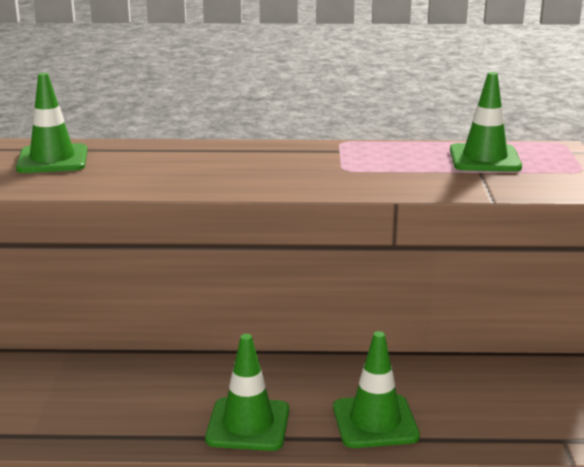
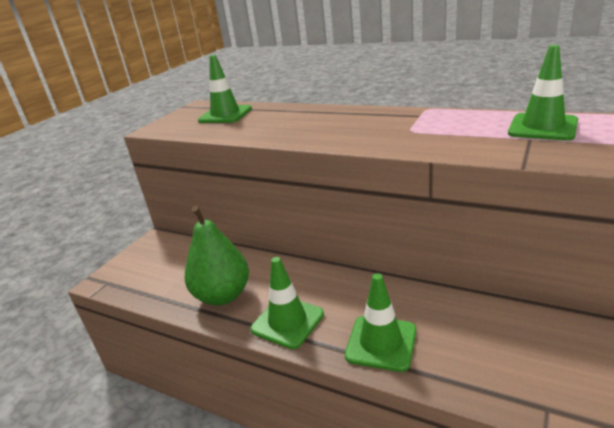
camera: 30 degrees right, 5 degrees up
(133, 414) = (223, 295): none -> green pear

